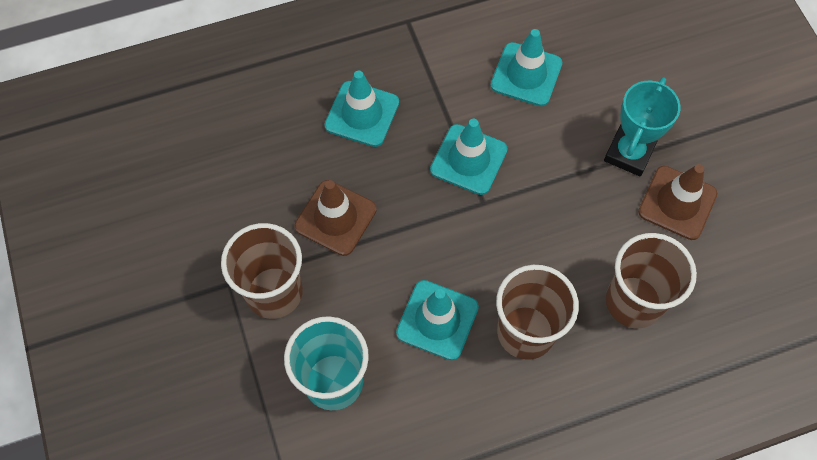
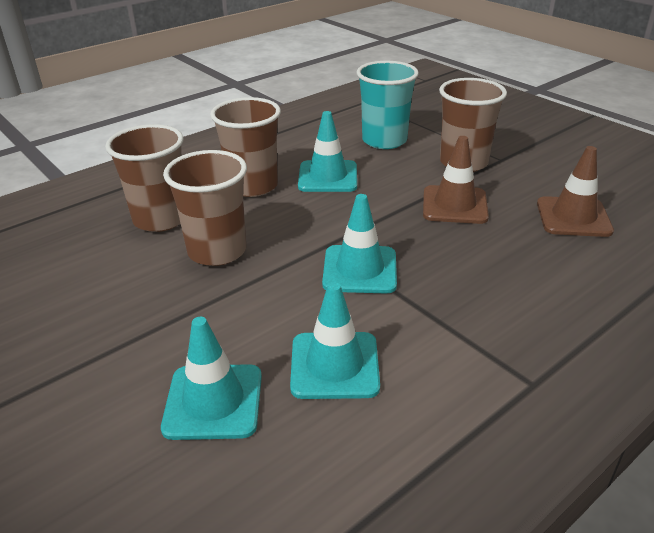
camera: 160 degrees right, 30 degrees down
(362, 114) = (499, 276): turquoise traffic cone -> turquoise traffic cone (213, 401)
(584, 228) = (217, 251): none -> brown cup
(629, 153) = (177, 320): turquoise trophy -> none
(677, 203) = (116, 292): brown traffic cone -> brown traffic cone (573, 217)

